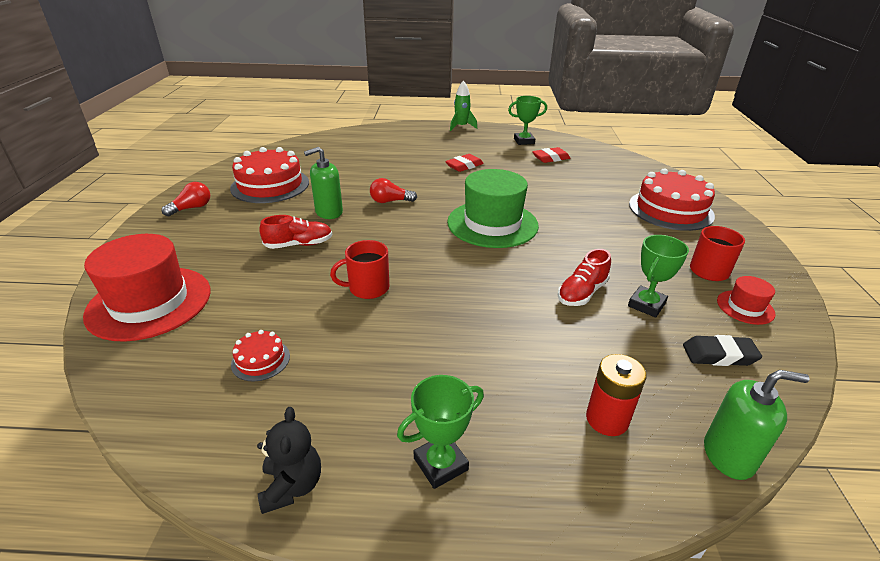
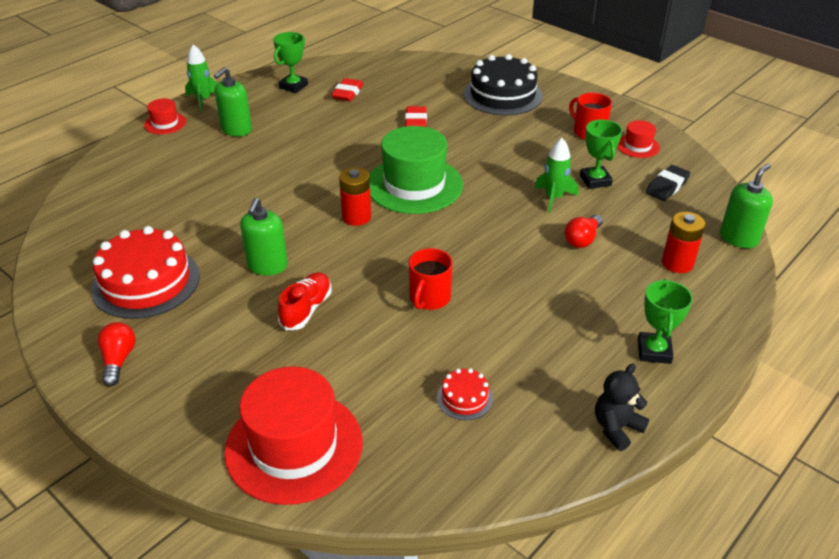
camera: 50 degrees left, 5 degrees up
(292, 486) = (616, 428): black teddy bear -> black teddy bear turned 75 degrees counterclockwise
(390, 201) = (298, 219): red light bulb -> red light bulb (582, 239)
(422, 128) = (165, 123): none -> red hat
(422, 219) = (356, 217): none -> red battery
(449, 146) = (236, 130): none -> green soap dispenser
(464, 166) = (292, 144): red eraser -> red eraser (416, 122)
(582, 293) = (553, 198): red shoe -> green rocket
(670, 210) = (502, 95): red cake -> black cake

